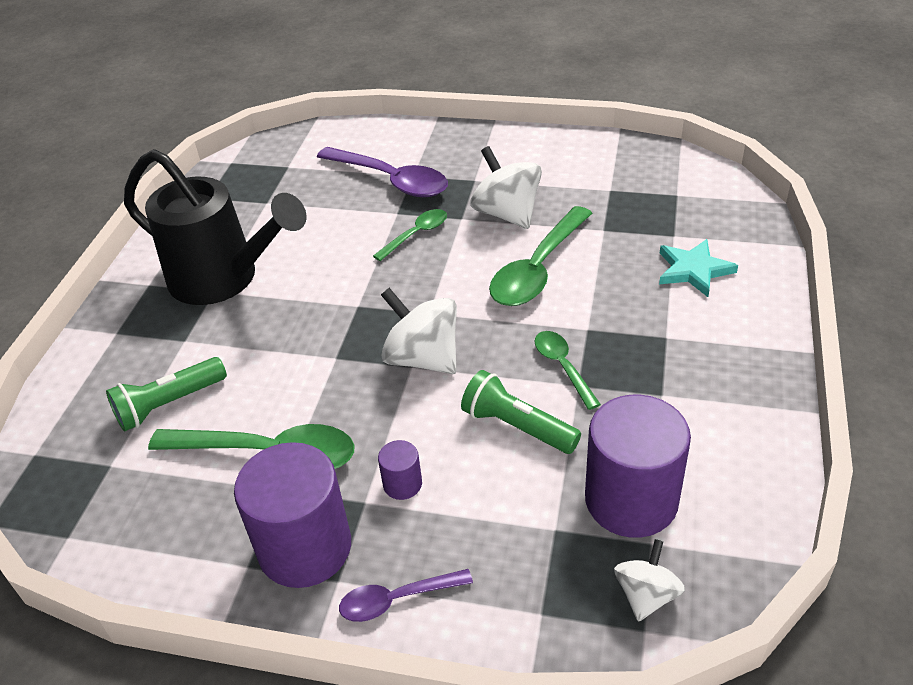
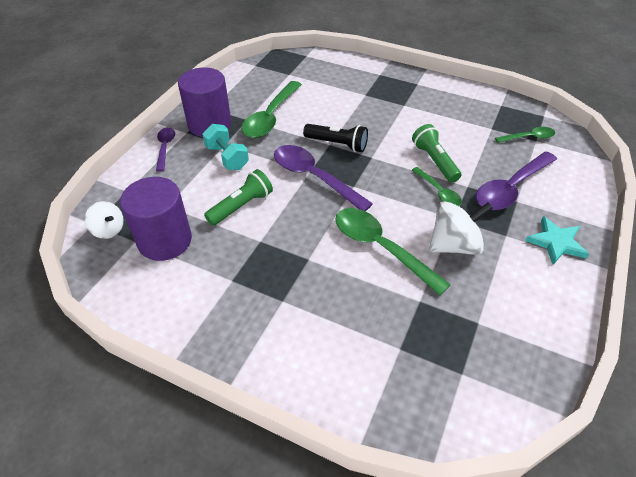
camera: 100 degrees right, 5 degrees up
(169, 404) = (319, 89): green flashlight -> green flashlight (434, 161)
(223, 279) = (413, 108): black watering can -> none
(334, 348) = (337, 144): none -> black flashlight
(402, 484) = (227, 157): purple cylinder -> turquoise dumbbell
(423, 358) = (314, 177): white spinning top -> purple spoon
(562, 367) = (279, 237): green spoon -> green spoon (528, 137)
(693, 270) = (349, 345): turquoise star -> turquoise star (556, 242)

